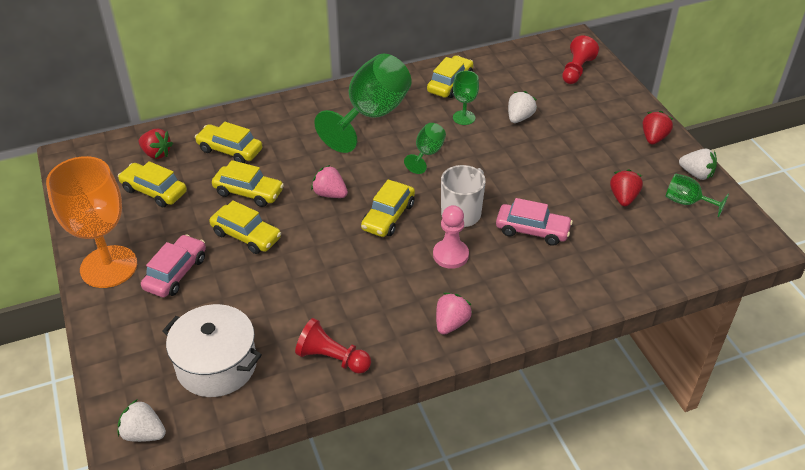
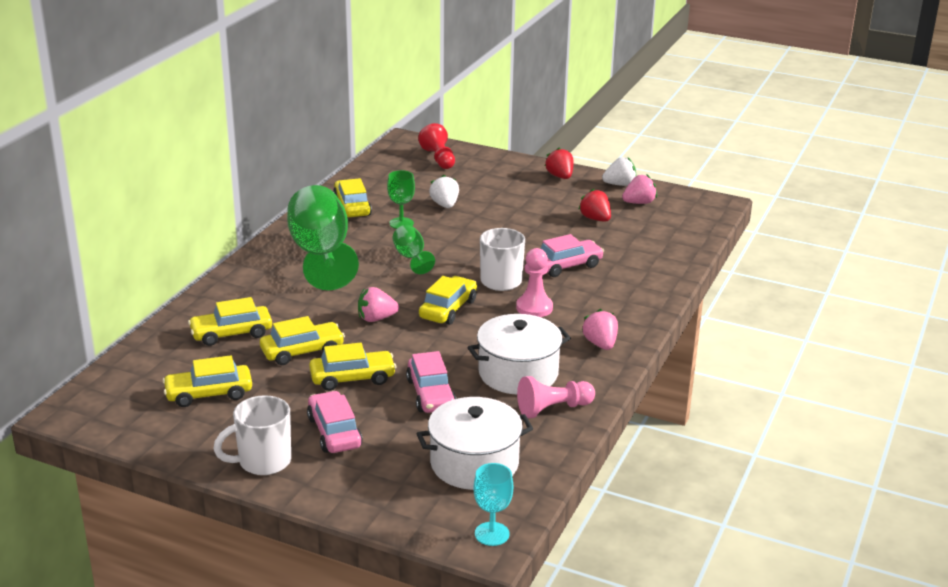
camera: 45 degrees left, 15 degrees down
(109, 267) = (263, 462): orange goblet -> white mug
(144, 433) = (492, 534): white strawberry -> turquoise goblet
(156, 153) = (160, 369): red strawberry -> none
(273, 284) = (430, 394): none -> pink car
(332, 358) = (553, 409): red pawn -> pink pawn
(354, 307) = (518, 373): none -> white pot
(388, 216) = (448, 309): yellow car -> yellow car turned 135 degrees counterclockwise
(687, 202) = (639, 203): green goblet -> pink strawberry

